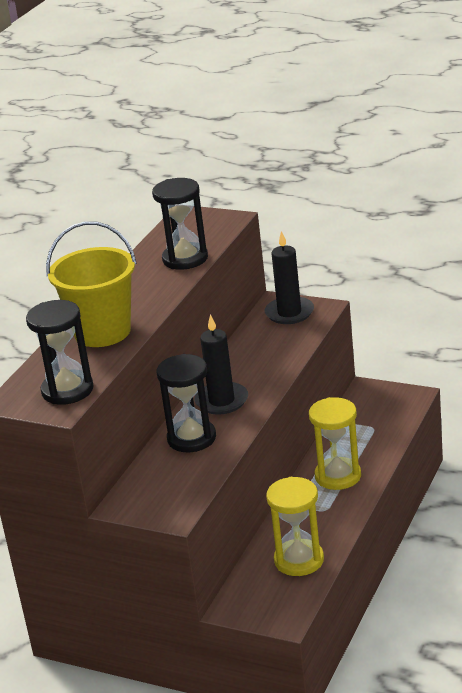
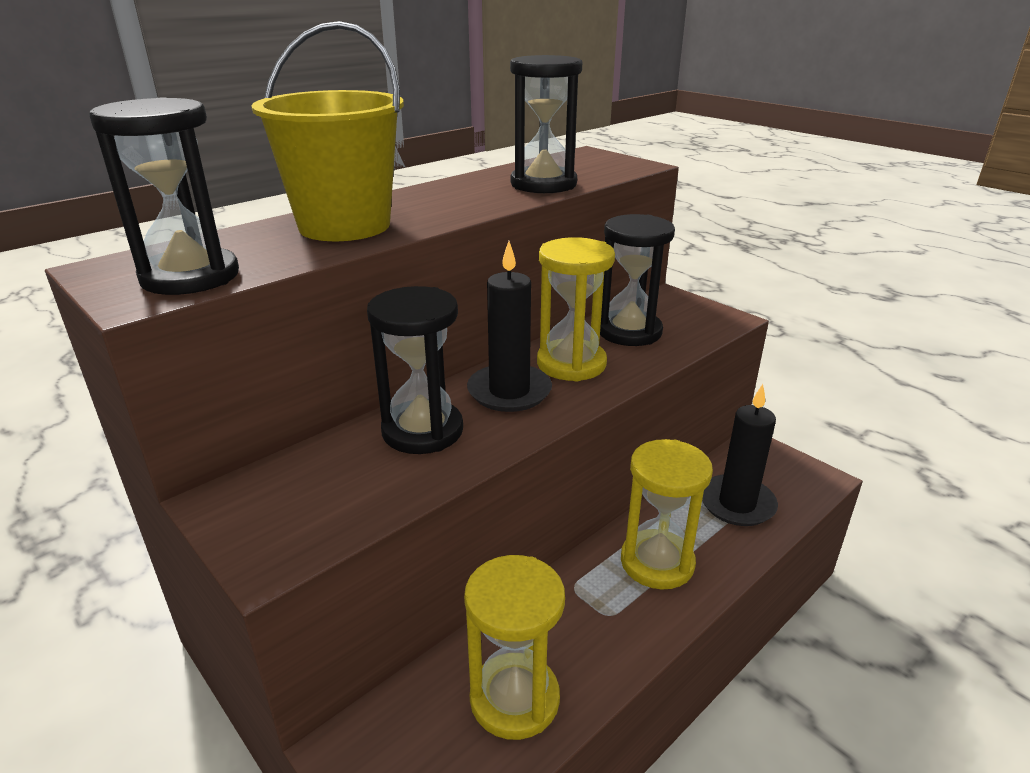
camera: 20 degrees right, 0 degrees up
(245, 372) = (571, 364): none -> yellow hourglass
(266, 338) = (629, 332): none -> black hourglass
(289, 313) = (679, 312): black candle -> black candle (737, 504)

